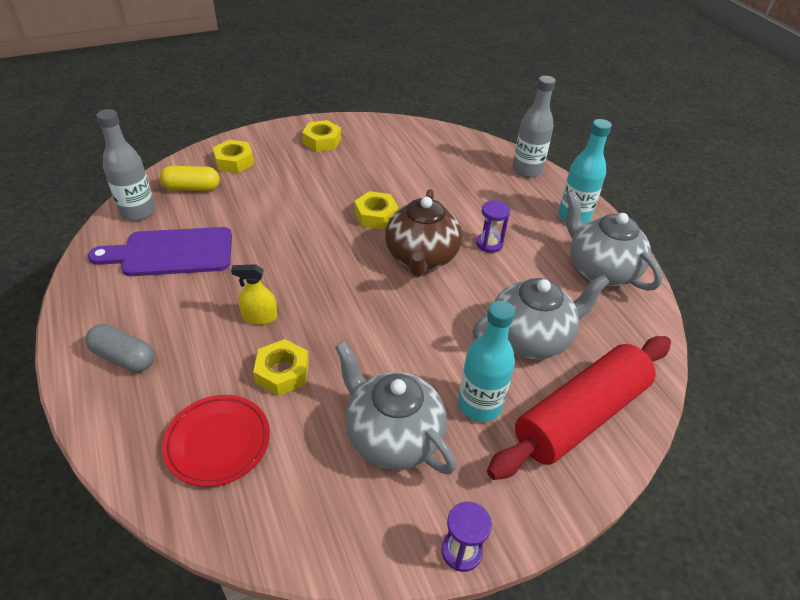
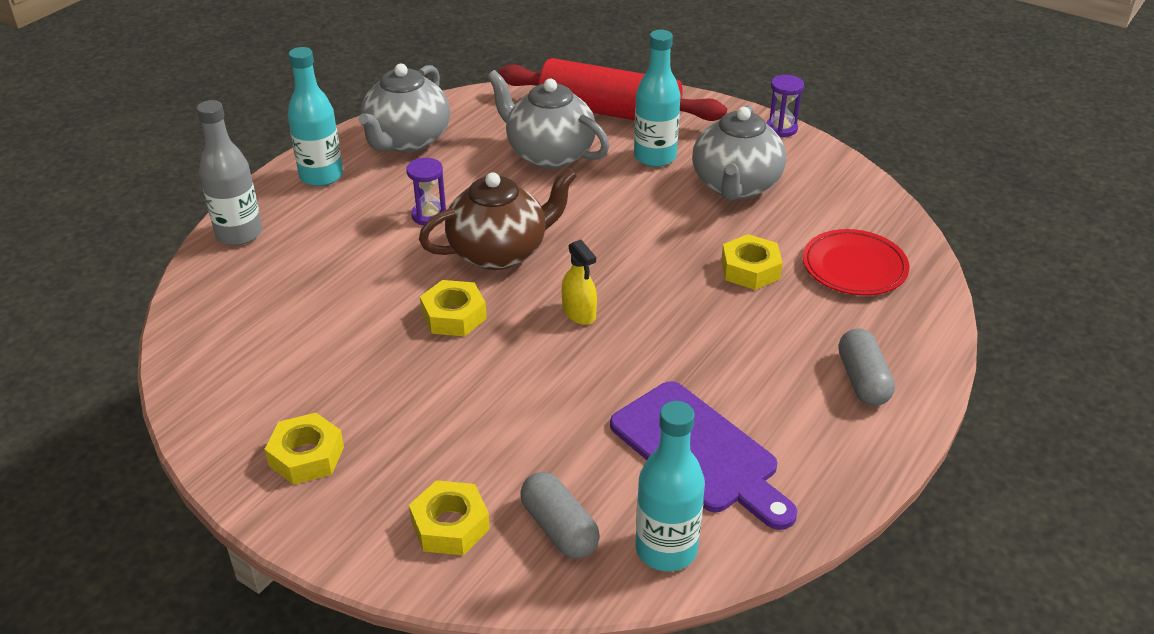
camera: 120 degrees left, 5 degrees down
(138, 211) = (666, 549): grey bottle -> turquoise bottle
(192, 188) = (559, 528): yellow capsule -> grey capsule
(259, 316) = (707, 319): yellow spray bottle -> yellow spray bottle (579, 312)

